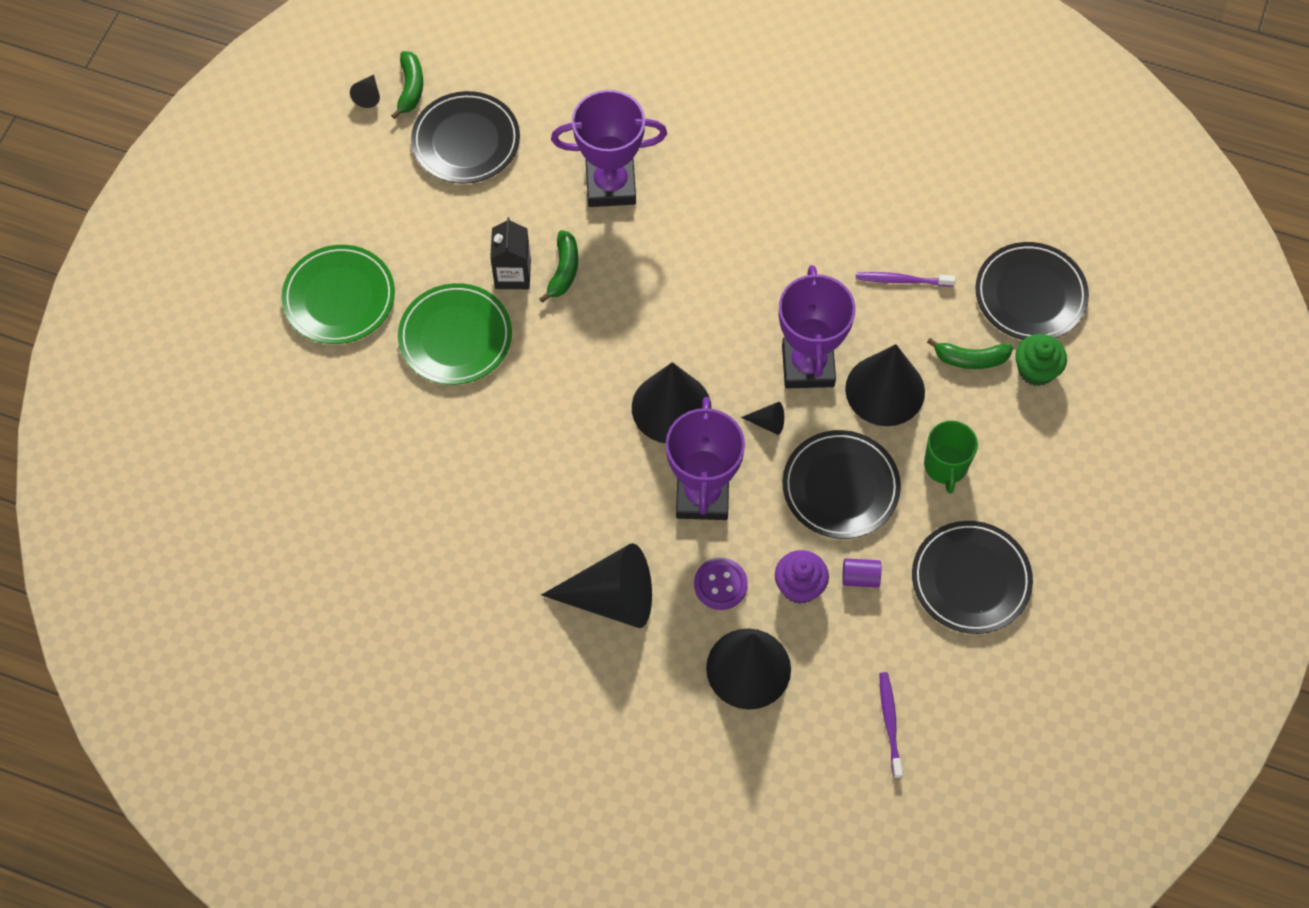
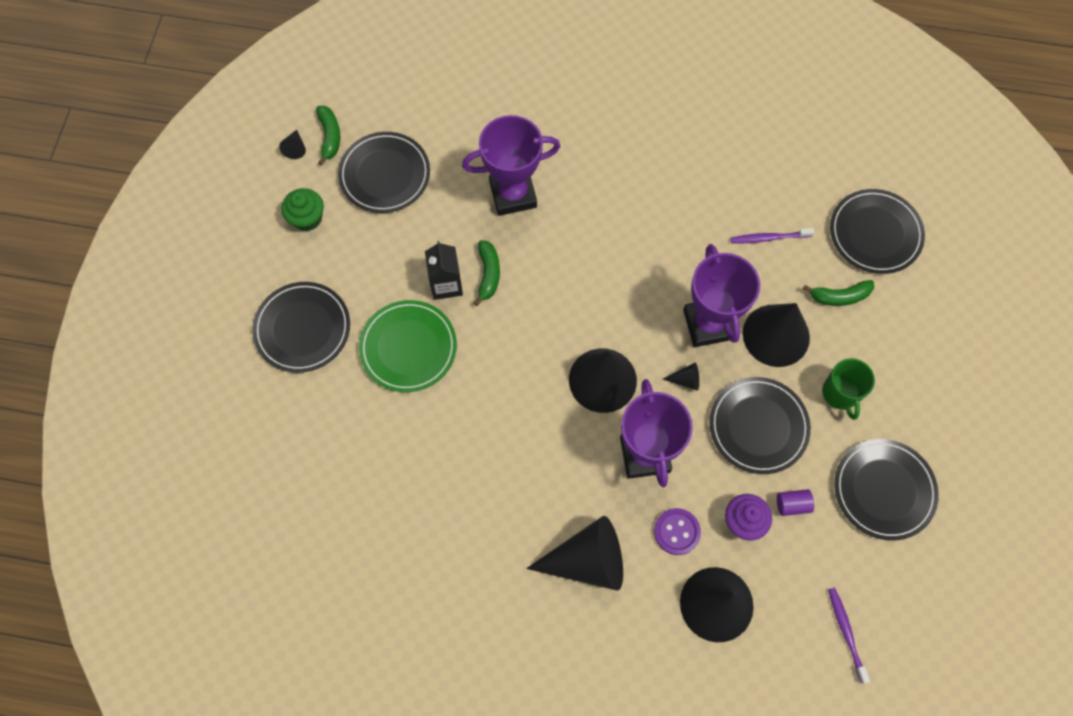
camera: 10 degrees left, 5 degrees up
(339, 297) = (302, 328): green plate -> black plate
(1036, 370) = (894, 297): green cupcake -> green cupcake (307, 218)

